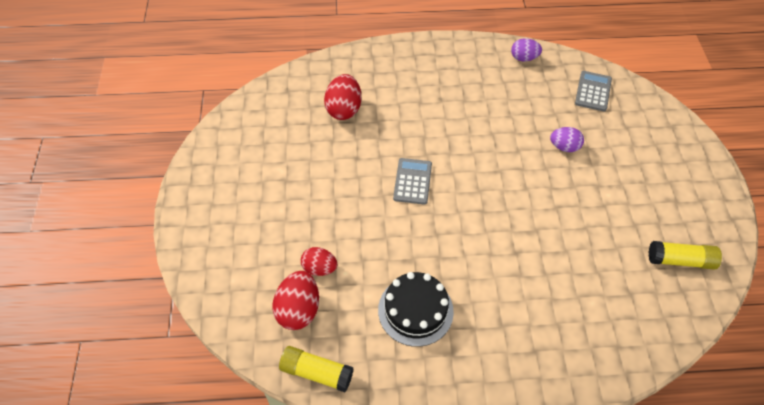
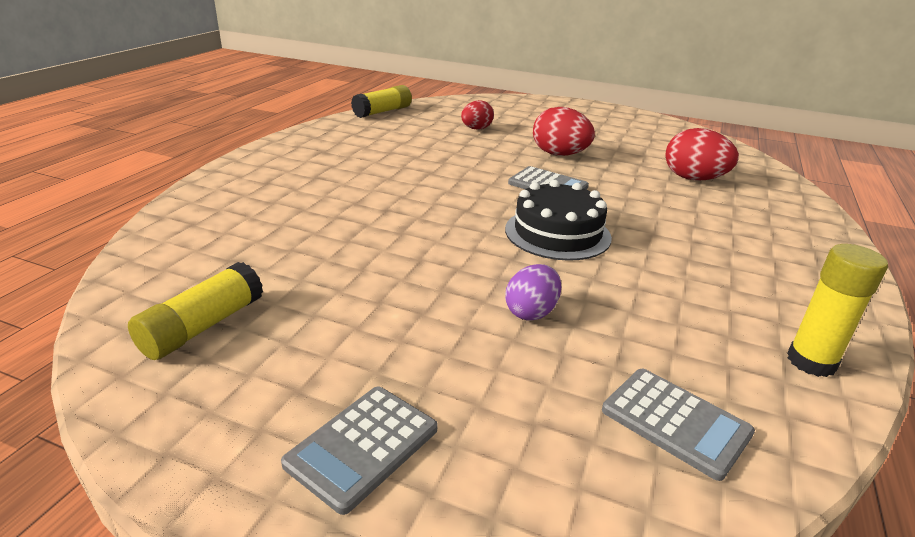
camera: 115 degrees right, 25 degrees down
(298, 310) = (444, 116): red egg -> red egg (559, 154)
(415, 310) = (386, 149): black cake -> black cake (557, 233)
(524, 58) = (811, 362): purple egg -> yellow glue stick
(679, 168) = (362, 446): none -> grey calculator

